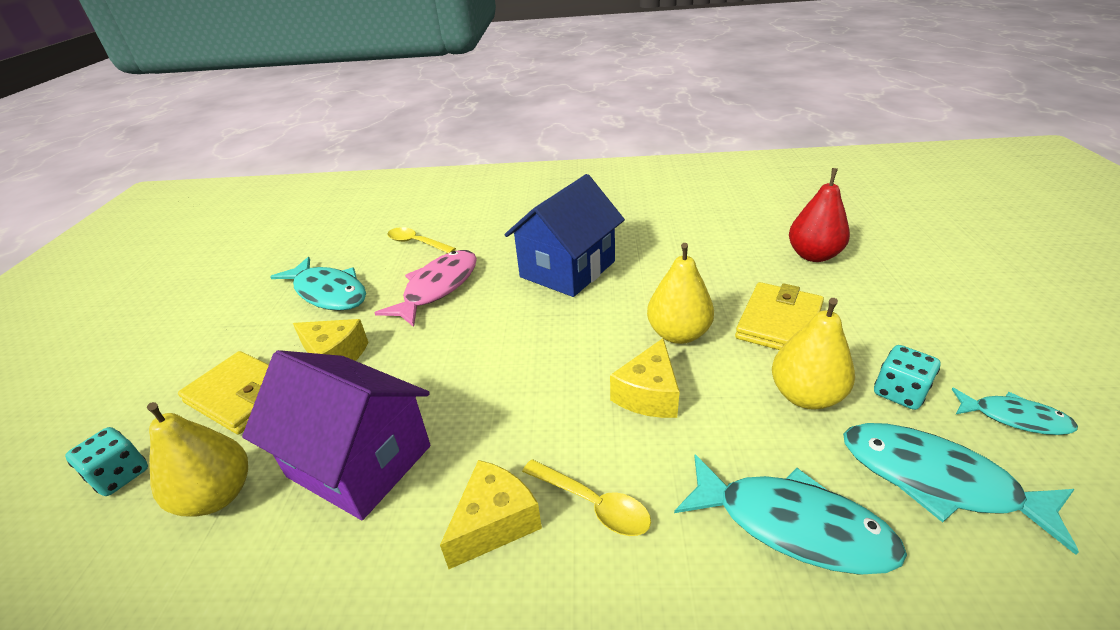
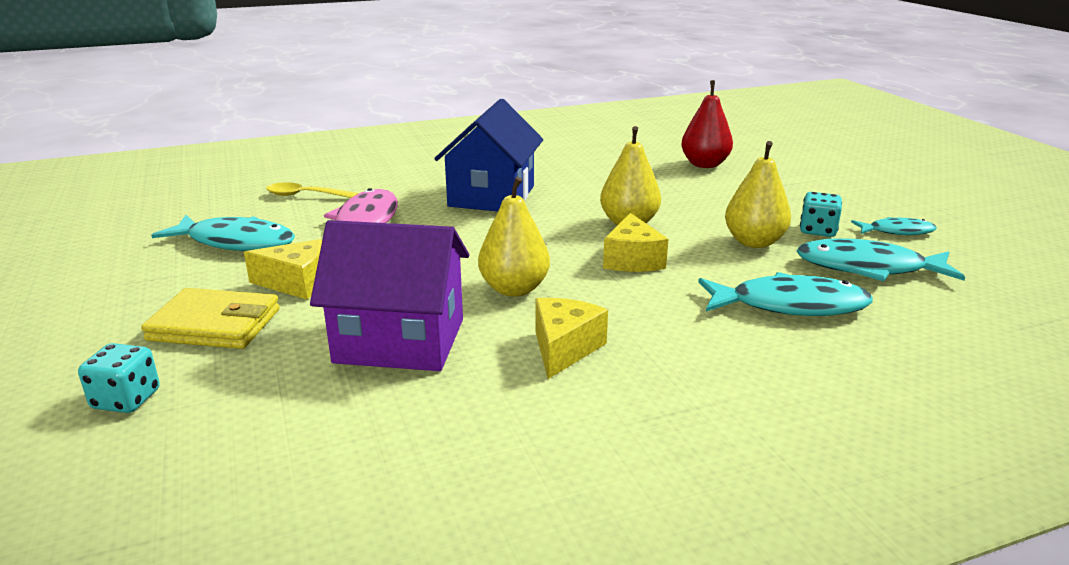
camera: 25 degrees left, 10 degrees down
(217, 496) = (266, 388): yellow pear -> yellow pear (514, 289)
(593, 504) = (637, 323): yellow spoon -> none
(779, 322) = (705, 206): yellow wallet -> none

